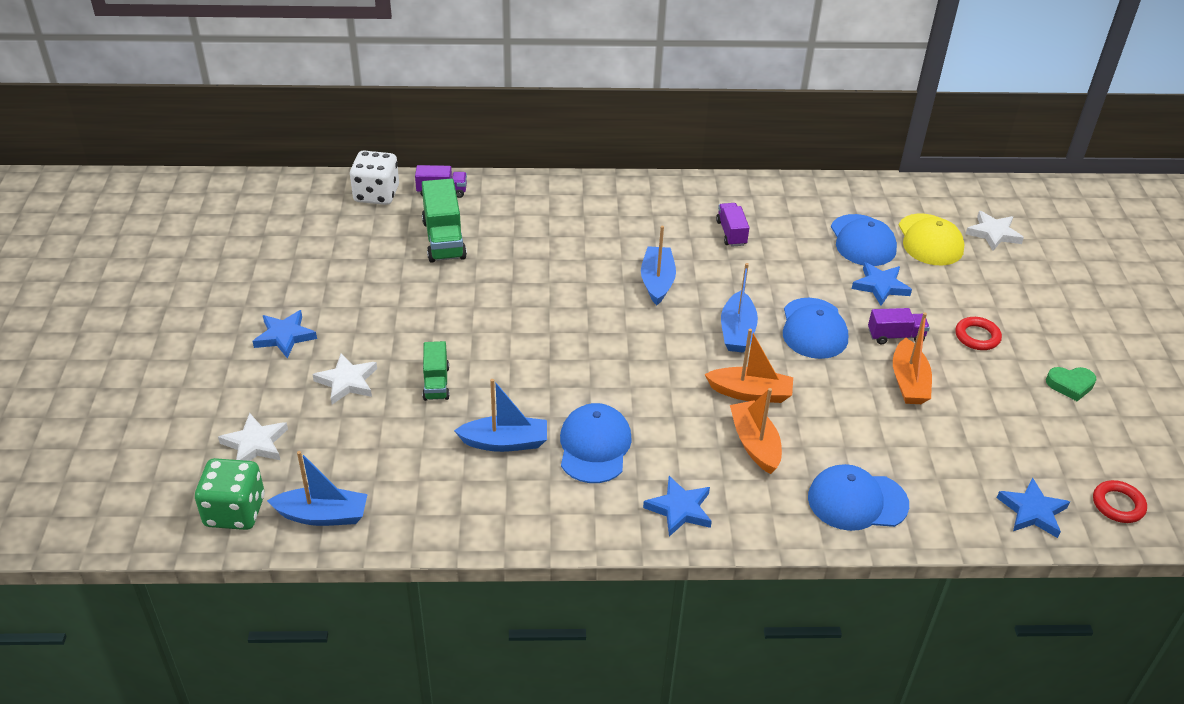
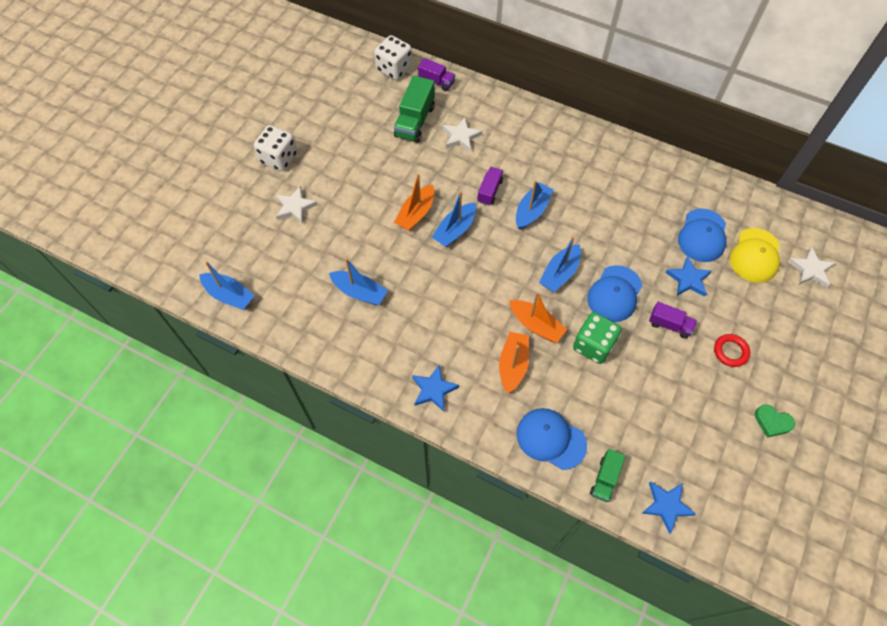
camera: 30 degrees right, 20 degrees up
(235, 511) = (186, 270): green dice -> green dice (593, 345)
(255, 444) = (221, 229): white star -> white star (461, 137)
(285, 336) = (279, 158): blue star -> white dice
(436, 383) = (345, 230): green truck -> green truck (605, 479)
(579, 333) = (455, 230): none -> blue boat
(594, 446) = (411, 319): blue cap -> none
(731, 233) = (610, 191): purple truck -> purple truck (490, 191)
(908, 382) = (652, 365): orange boat -> orange boat (416, 213)
(1118, 505) = (733, 531): red ring -> none

